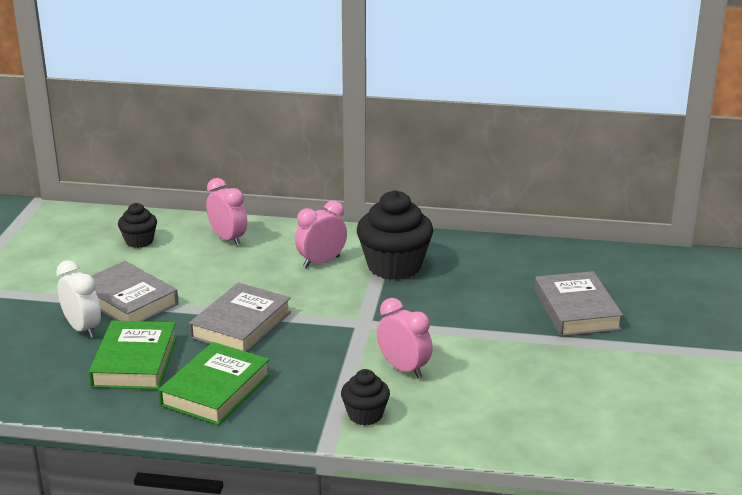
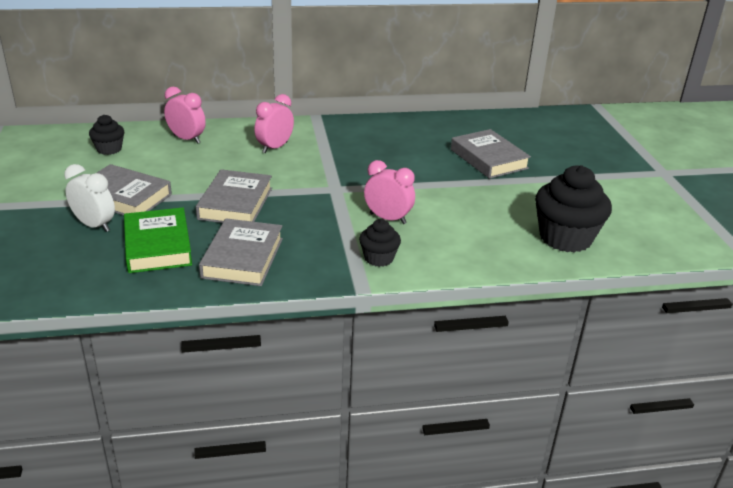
camera: 20 degrees left, 5 degrees up
(216, 390) = (243, 258): green book -> grey book
(394, 266) = (334, 144): black cupcake -> black cupcake (565, 238)

